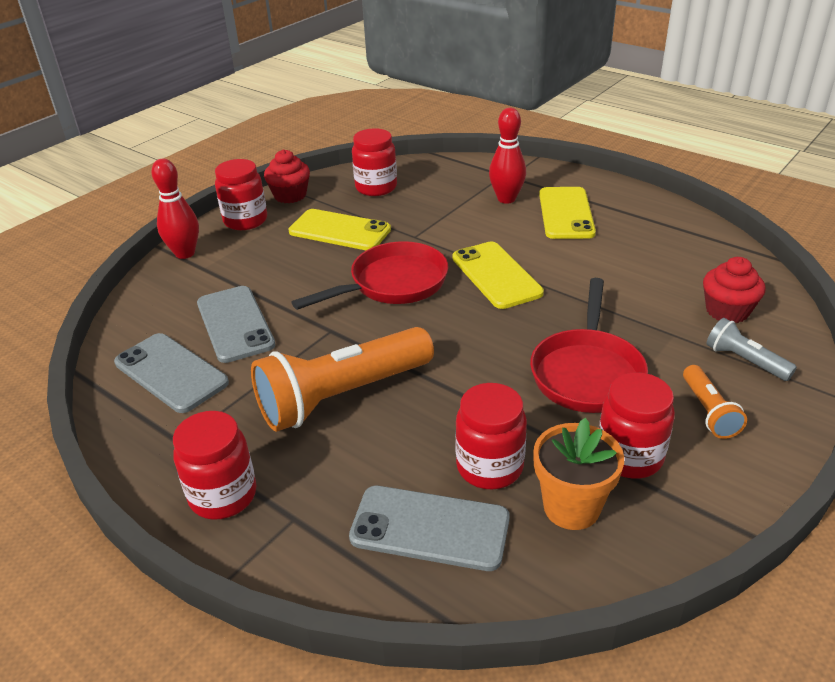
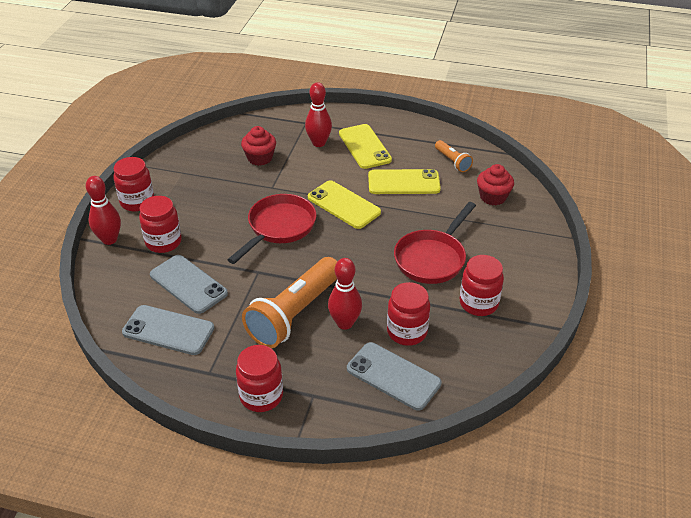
camera: 25 degrees left, 5 degrees up
(290, 195) = (157, 173): red cupcake -> red cupcake (260, 158)
(339, 231) = (215, 194): yellow phone -> yellow phone (403, 182)
(376, 187) = (219, 152): red jar -> red jar (163, 242)
(404, 428) = (345, 323): none -> red bowling pin
(430, 528) = (393, 376): grey phone -> grey phone turned 45 degrees clockwise
(571, 507) = (462, 341): orange flower pot -> none
(587, 372) = (432, 258): red pan -> red pan turned 45 degrees clockwise
(708, 411) = (508, 265): orange flashlight -> orange flashlight (452, 161)
(745, 361) = (515, 228): grey flashlight -> none

